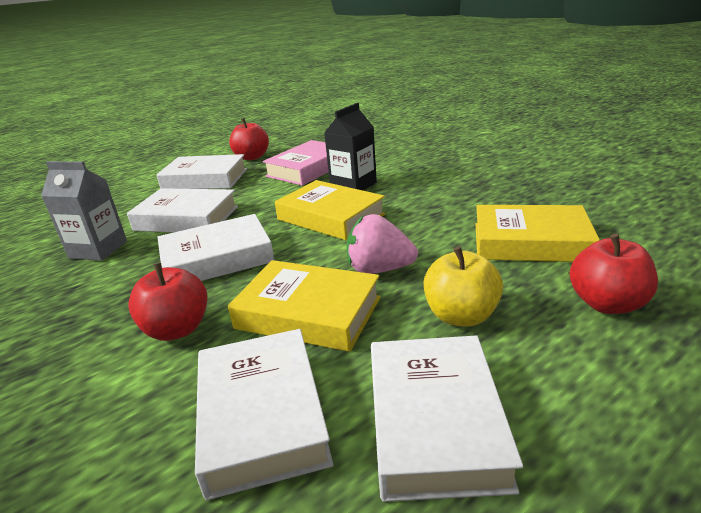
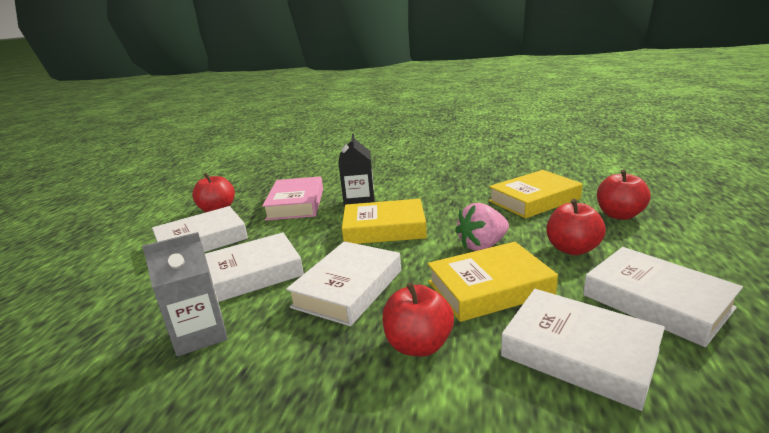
camera: 40 degrees left, 5 degrees down
(461, 316) = (572, 249): yellow apple -> red apple

